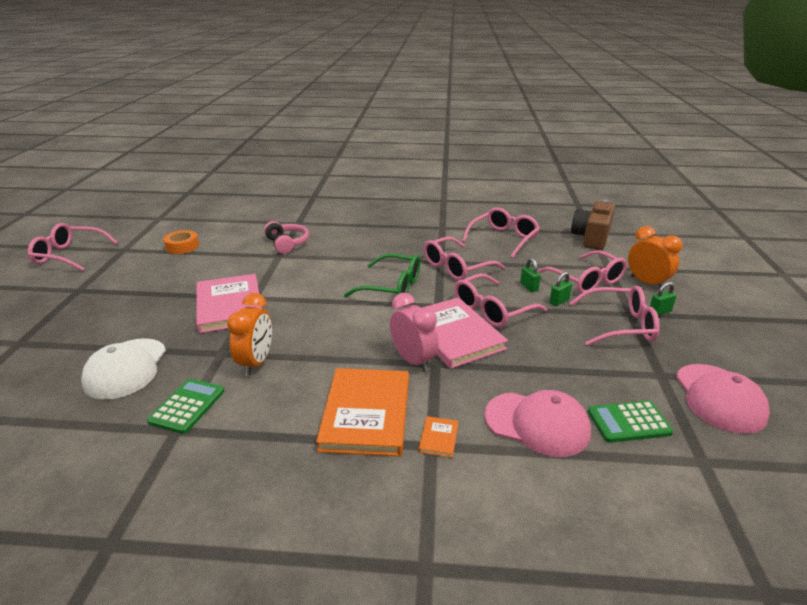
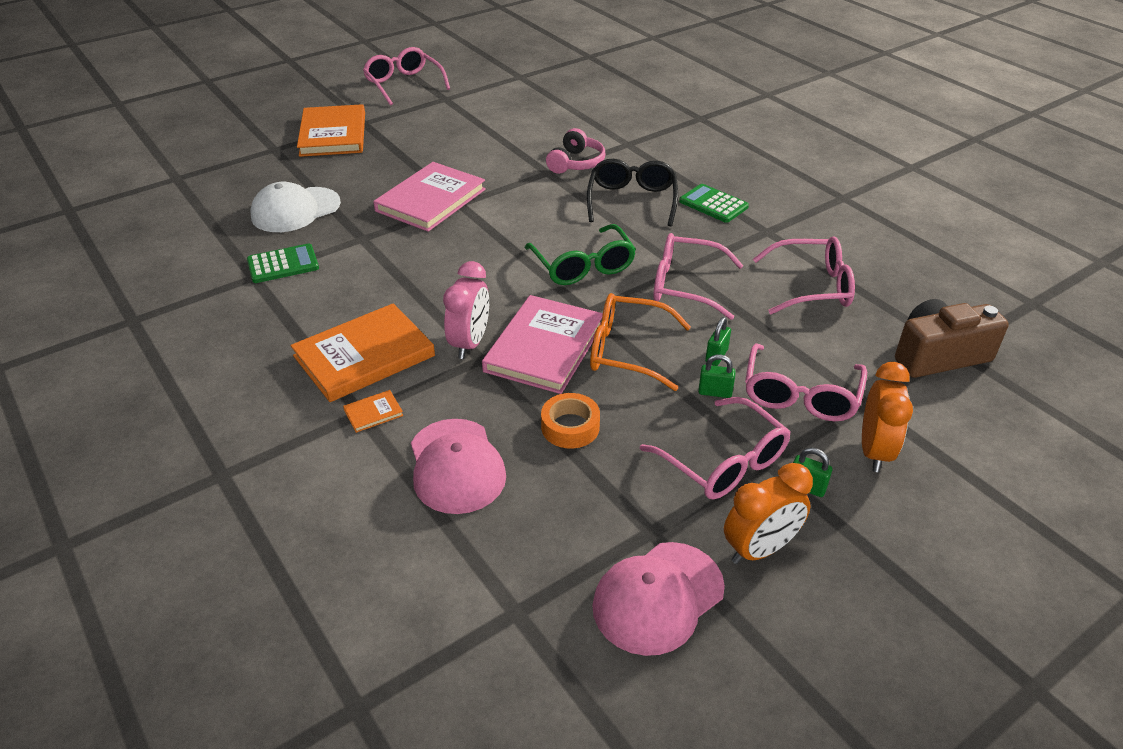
camera: 50 degrees right, 10 degrees up
(63, 308) = (333, 134): none -> orange book
(182, 246) = (490, 118): orange tape -> orange tape (570, 427)
(256, 363) = (368, 262): orange clock -> orange clock (759, 549)
(354, 245) = (632, 200): none -> black glasses
(491, 310) = (626, 351): pink glasses -> orange glasses
(629, 422) = (527, 532): green calculator -> green calculator (713, 204)

